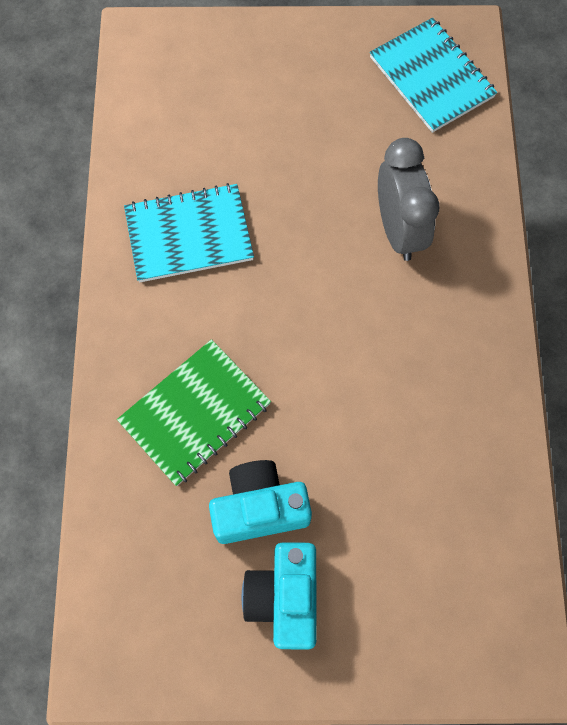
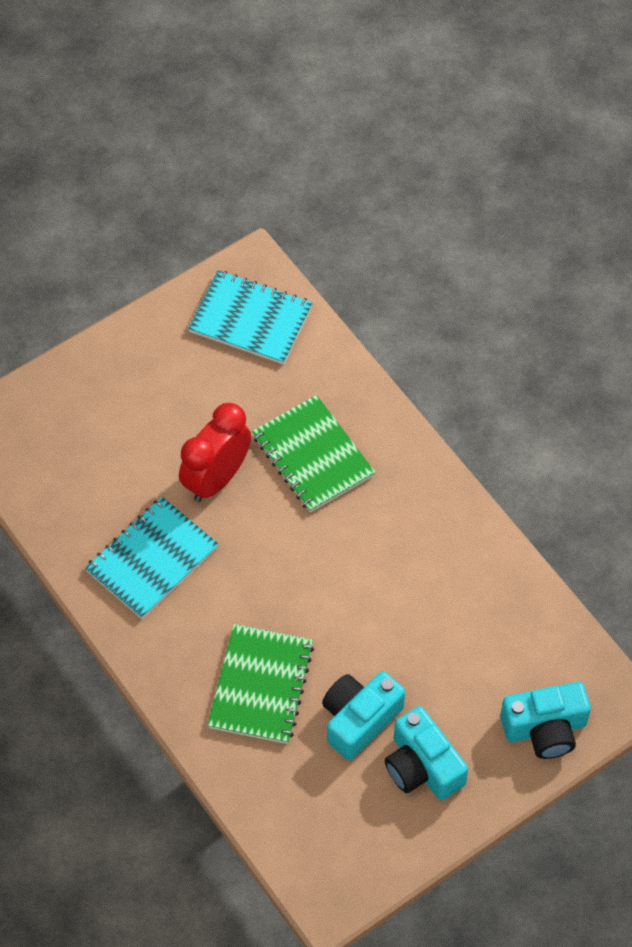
camera: 35 degrees left, 10 degrees down
(298, 198) = (216, 478): none -> red clock
(398, 230) = (313, 456): grey clock -> green notebook
(432, 644) = (545, 729): none -> turquoise camera

